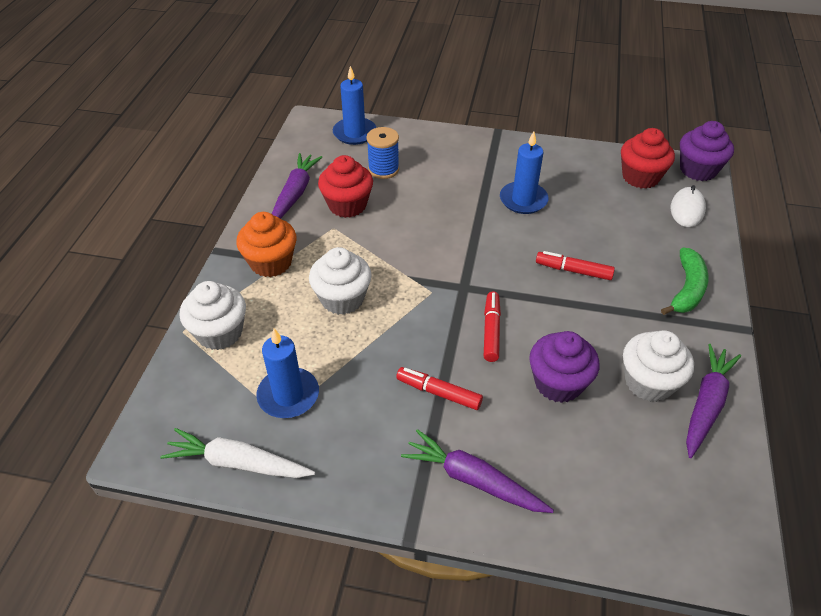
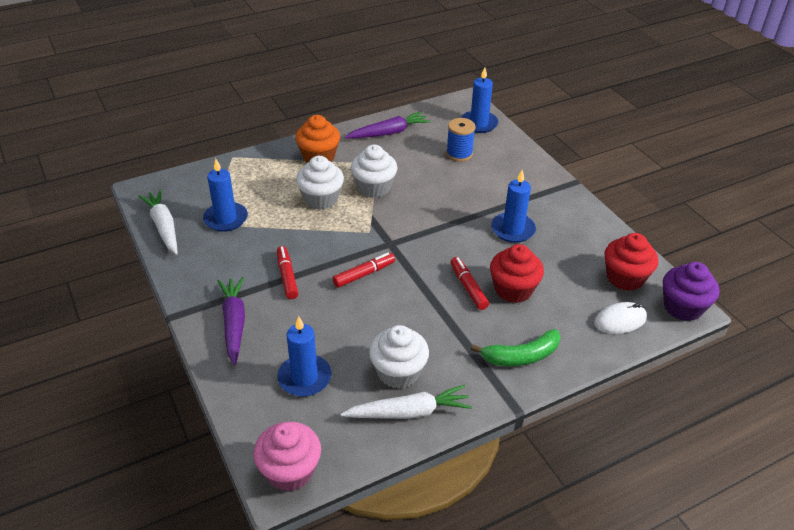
camera: 50 degrees right, 5 degrees down
(219, 333) = (245, 169): white cupcake -> white cupcake (374, 187)
(347, 205) = (405, 158): red cupcake -> red cupcake (513, 289)
(558, 383) = (350, 326): purple cupcake -> none
(604, 461) = (304, 378): none -> blue candle
(706, 404) = (409, 412): purple carrot -> white carrot
(729, 545) = (290, 471): none -> pink cupcake

